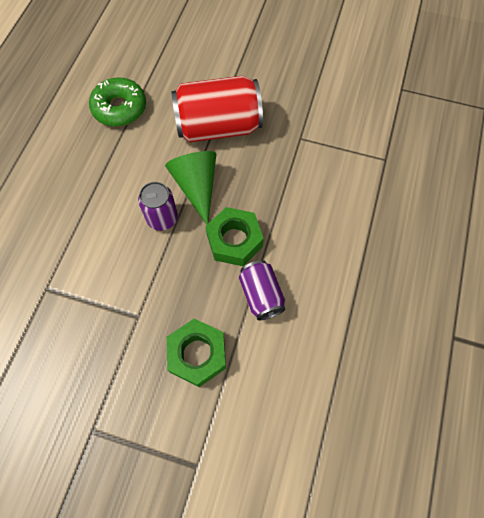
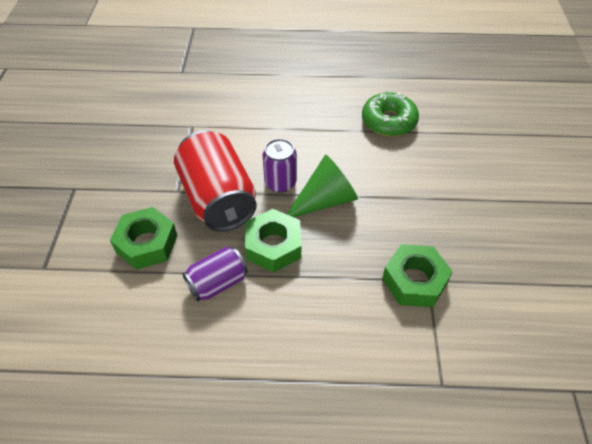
camera: 75 degrees right, 15 degrees down
(218, 127) = (405, 201): red can -> red can (218, 199)
(298, 147) = (414, 281): none -> green nut

